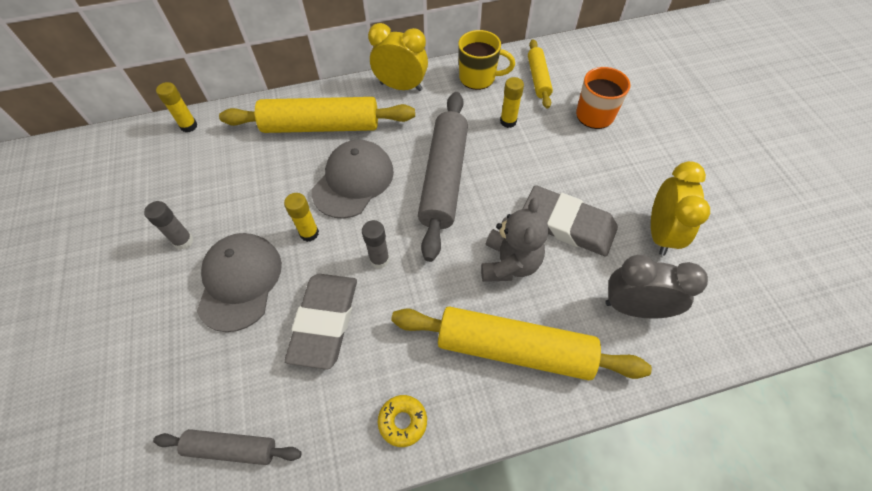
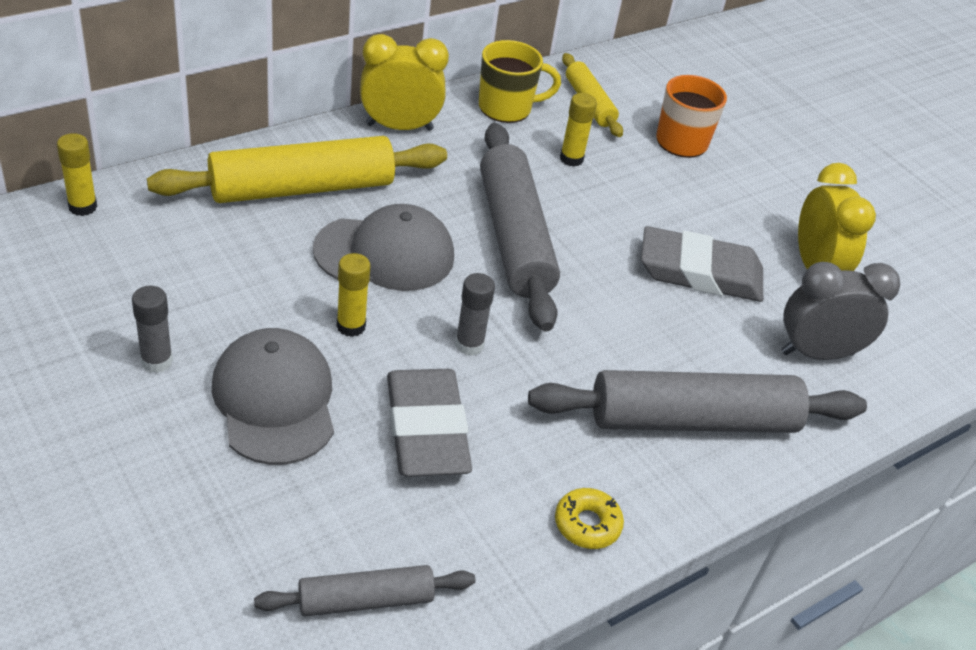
camera: 25 degrees left, 15 degrees down
(353, 181) = (385, 253): grey cap -> grey cap turned 75 degrees clockwise
(509, 263) = (645, 326): grey teddy bear -> none
(514, 349) = (692, 420): yellow rolling pin -> grey rolling pin

